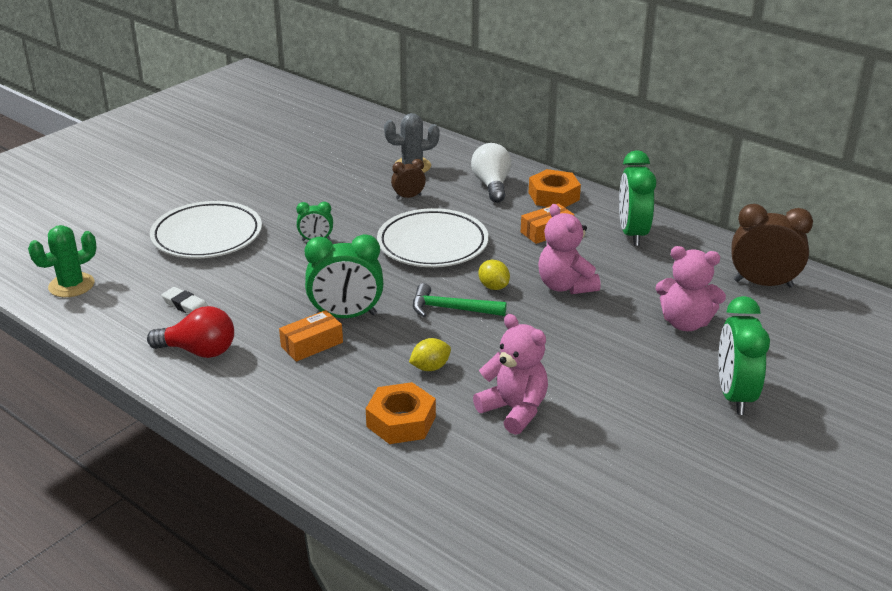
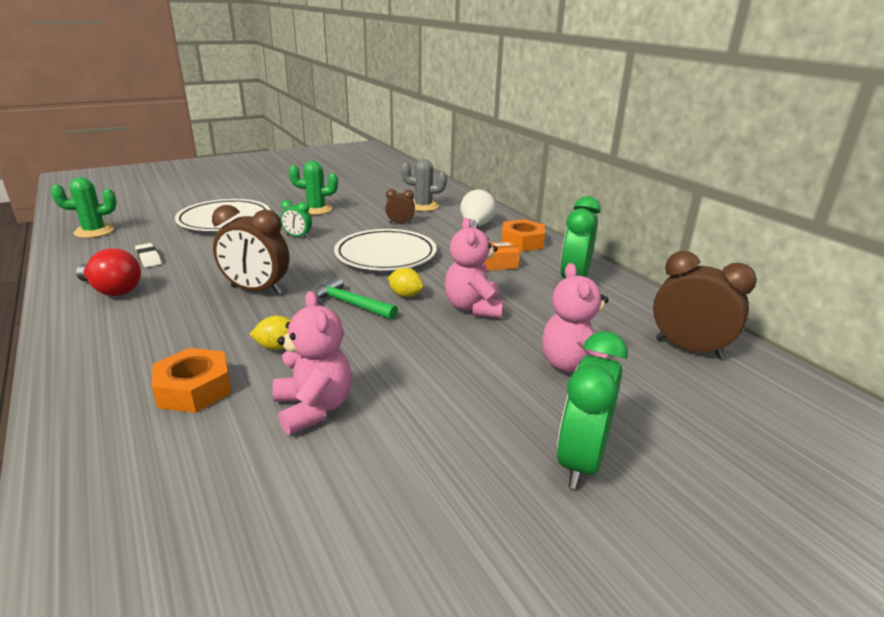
camera: 20 degrees right, 5 degrees down
(296, 196) = (316, 209): none -> green cactus
(312, 344) = (202, 305): orange box -> none
(346, 316) = (256, 290): green clock -> brown clock
(493, 287) = (405, 295): yellow lemon -> yellow lemon turned 45 degrees counterclockwise
(685, 323) = (573, 367): pink teddy bear -> pink teddy bear turned 45 degrees clockwise

